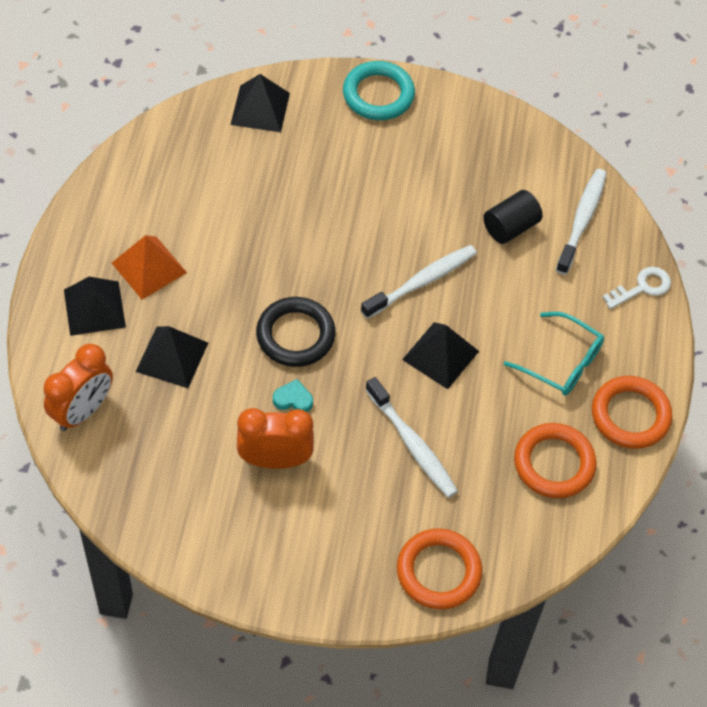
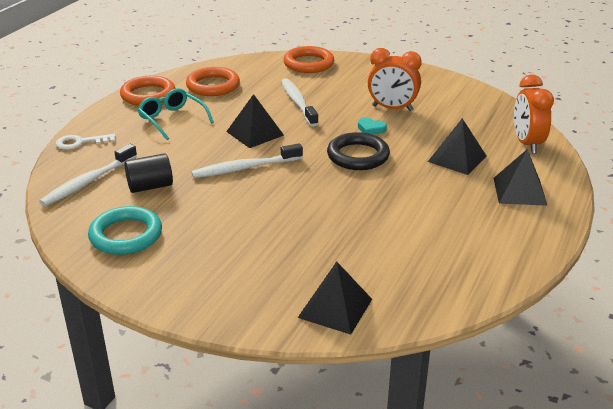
camera: 160 degrees left, 25 degrees down
(82, 411) = (527, 143): orange clock -> orange clock turned 60 degrees counterclockwise
(149, 267) = (471, 207): orange pyramid -> none
(378, 94) = (202, 299): turquoise ring -> turquoise ring (126, 235)

